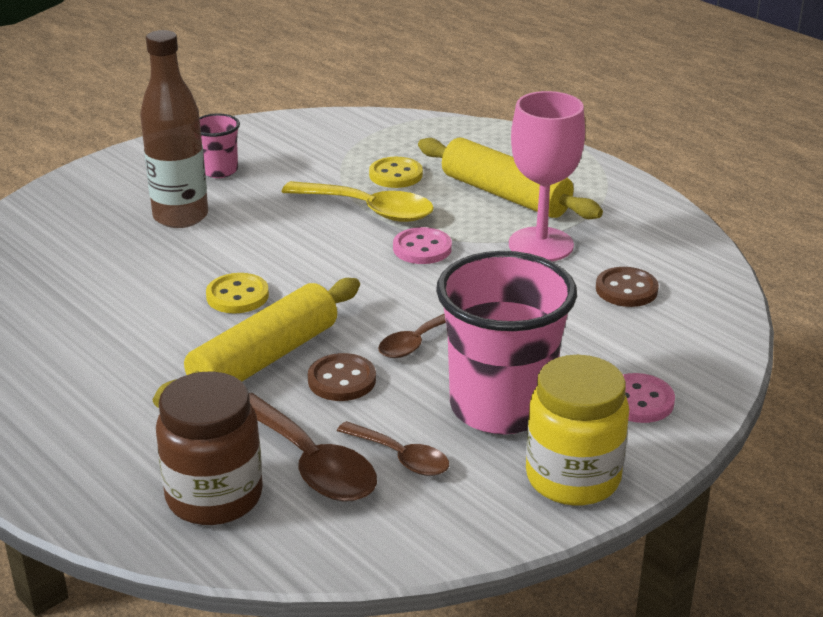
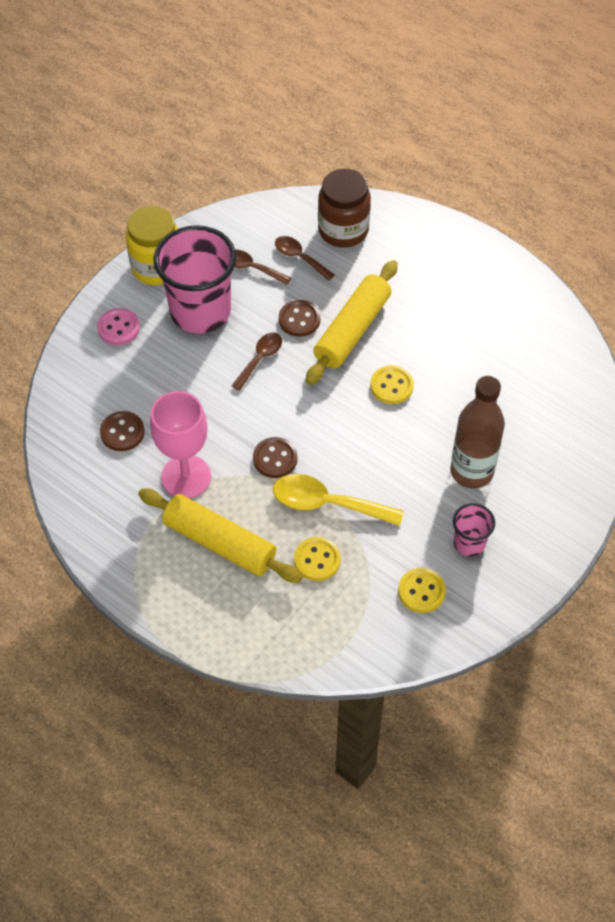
camera: 170 degrees right, 25 degrees up
(290, 148) = (421, 591): none -> yellow button
(311, 463) = (299, 257): brown spoon -> brown spoon, size x0.61
(422, 248) = (275, 459): pink button -> brown button

